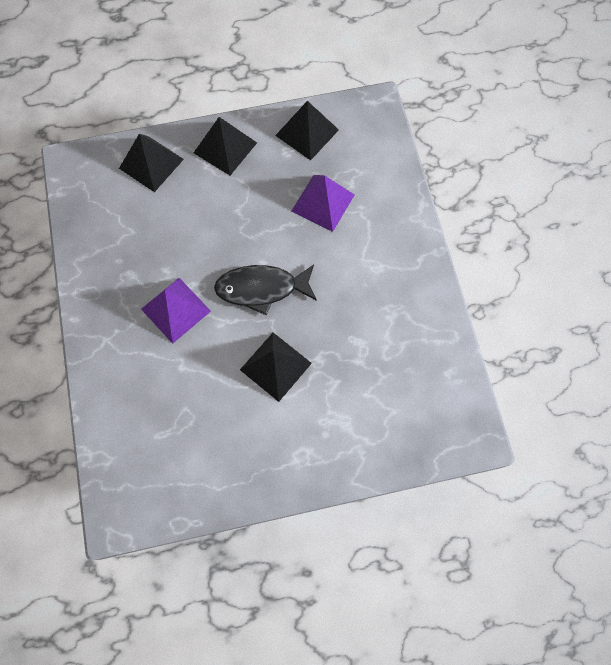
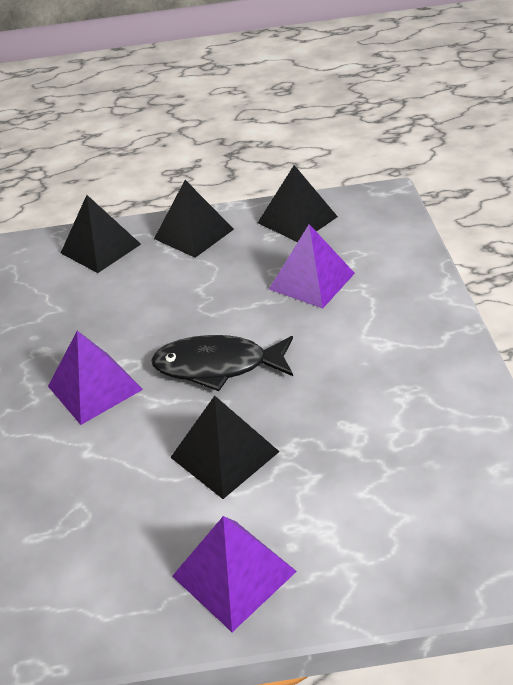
camera: 10 degrees right, 30 degrees down
(291, 455) = (233, 573): none -> purple pyramid

